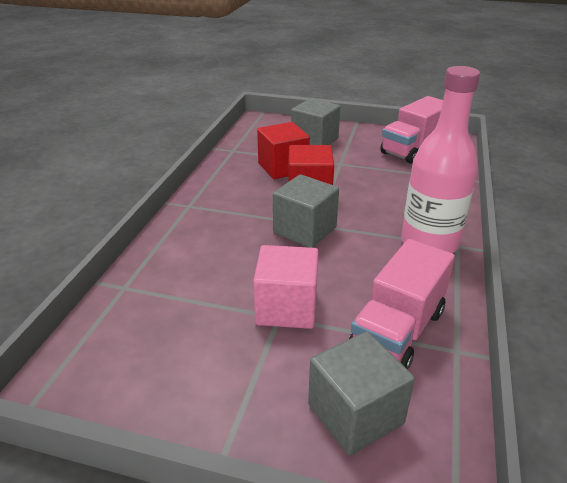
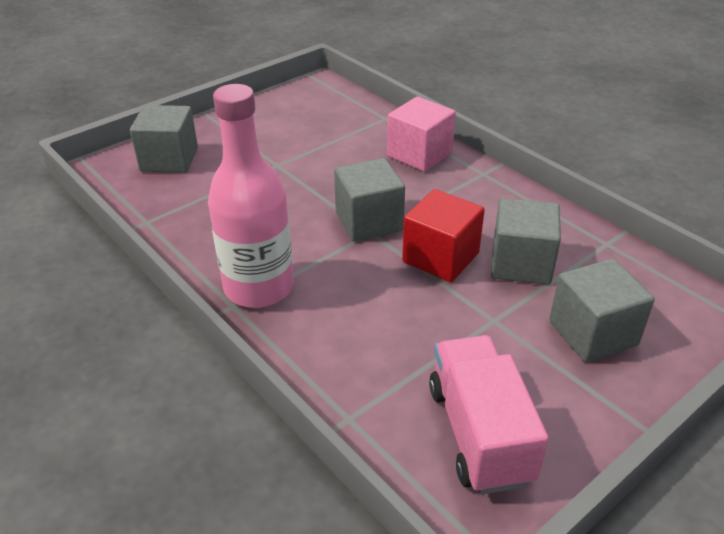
camera: 125 degrees right, 5 degrees up
(283, 168) = (521, 263): red cube -> grey cube
(286, 308) = (281, 171): pink cube -> pink cube (419, 154)
(397, 330) = (196, 206): pink truck -> none

